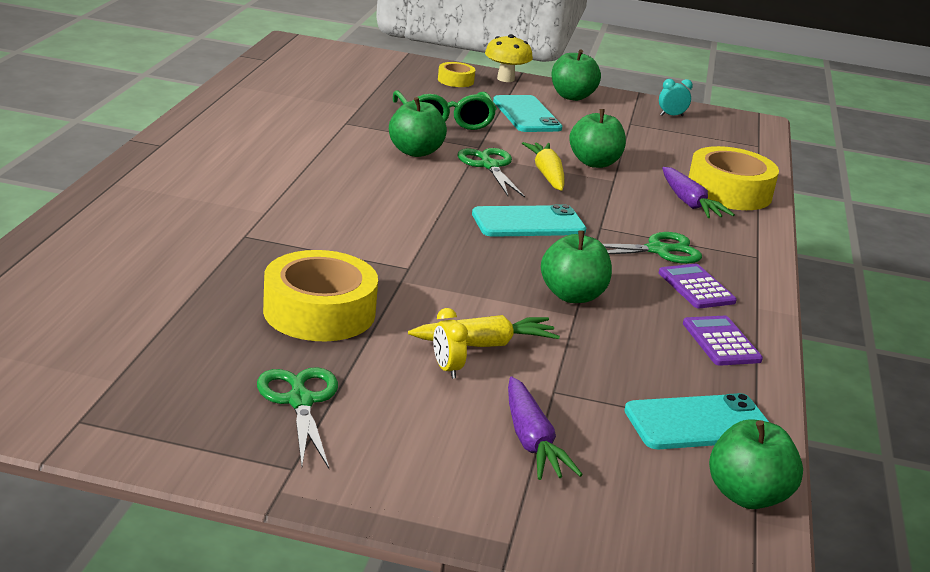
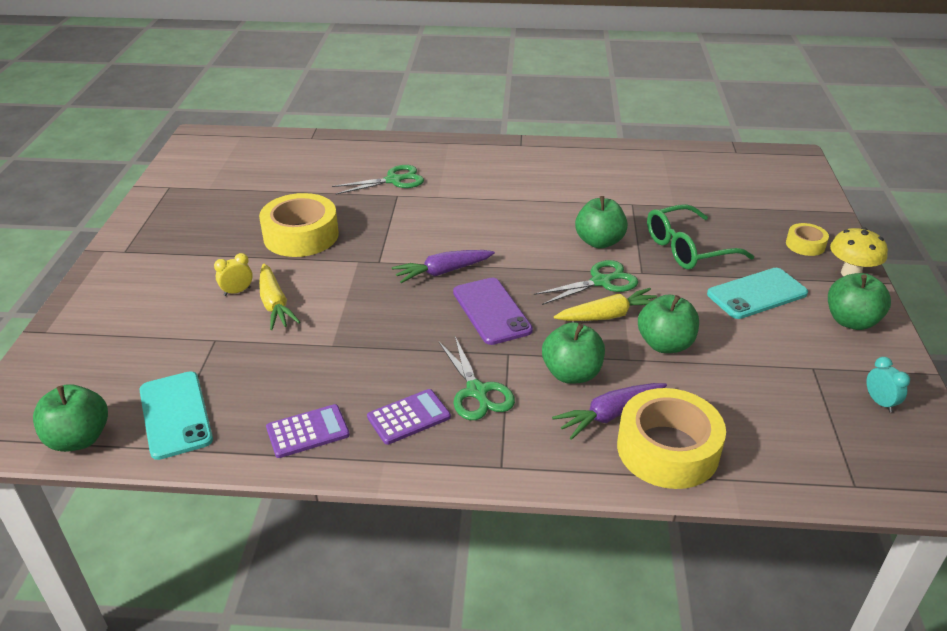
camera: 85 degrees right, 10 degrees up
(300, 401) = (192, 244): green scissors -> green scissors (393, 180)
(528, 223) = (491, 311): turquoise phone -> purple phone
(531, 441) = (151, 333): purple carrot -> purple carrot (443, 272)
(572, 296) = (363, 342): green apple -> green apple (571, 374)

